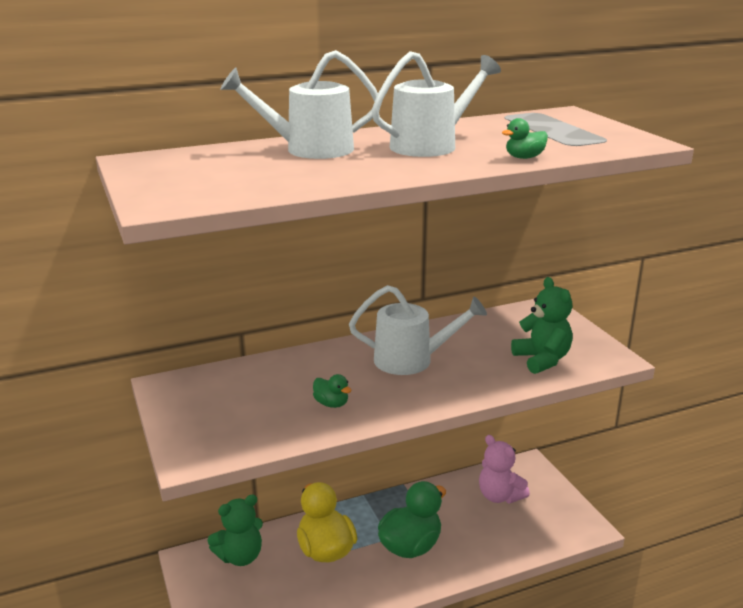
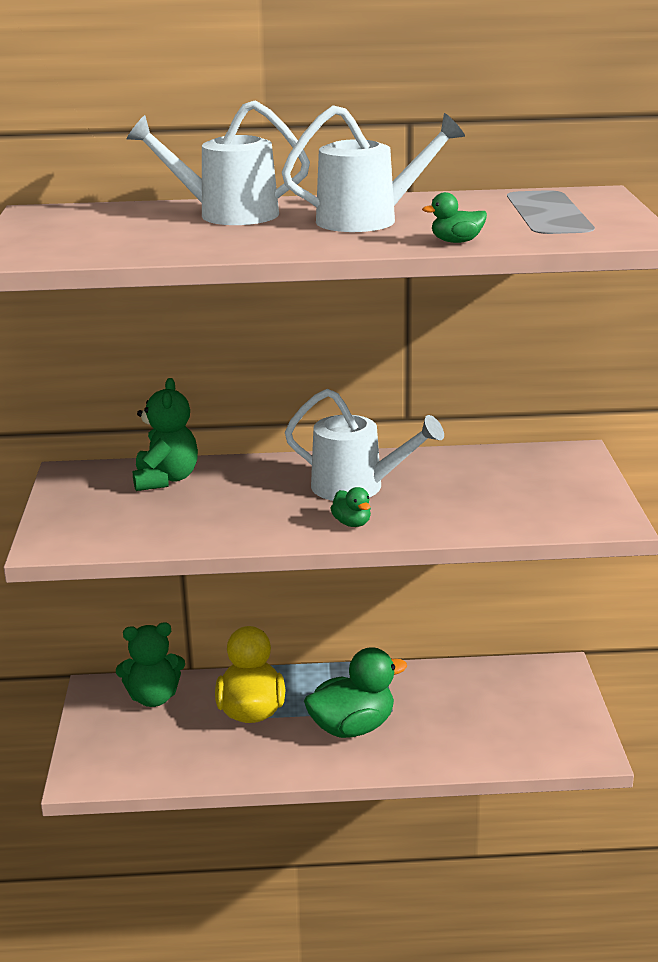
camera: 20 degrees right, 0 degrees up
(331, 404) = (231, 517): green duck -> green duck (352, 523)
(499, 496) = (497, 696): pink teddy bear -> none
(542, 360) = (517, 509): green teddy bear -> green teddy bear (166, 479)

